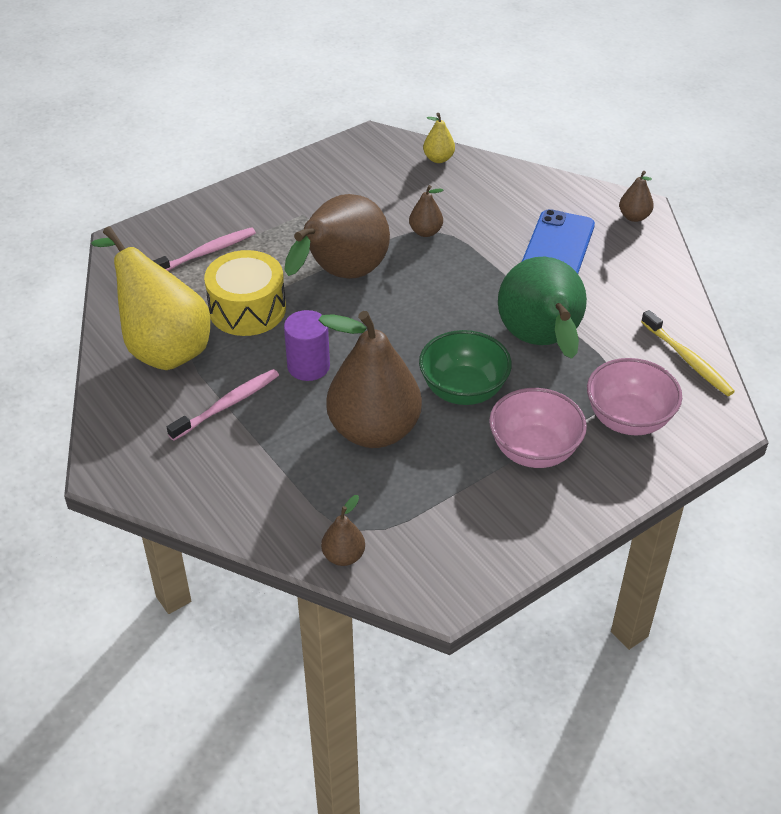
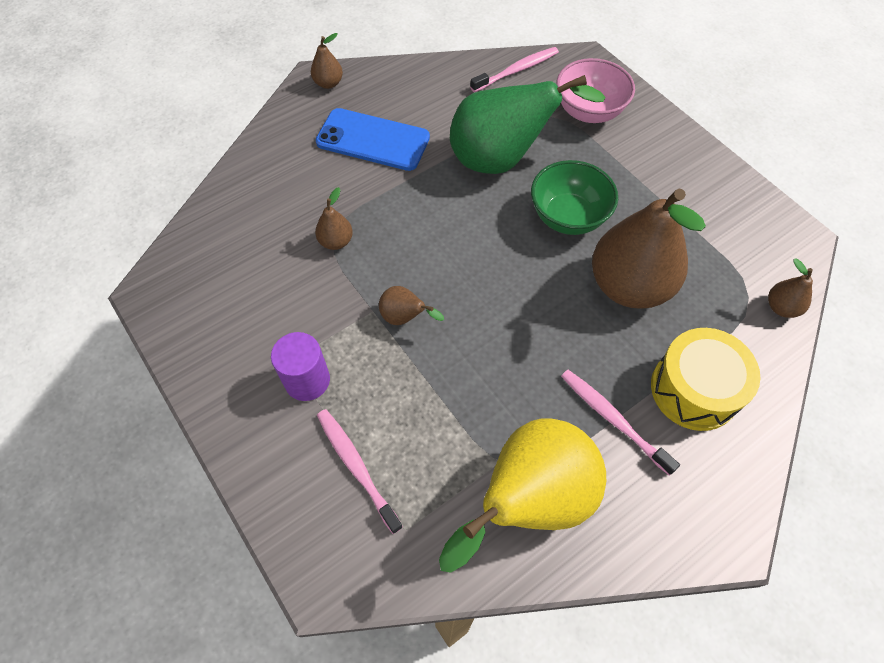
camera: 90 degrees left, 15 degrees up
(247, 309) = (461, 410): yellow drum -> yellow drum (694, 389)
(308, 366) = (548, 344): purple cylinder -> purple cylinder (307, 380)
(341, 275) = (405, 318): brown pear -> brown pear, size x0.43
(438, 159) = (207, 228): yellow pear -> none
(534, 450) = (633, 172): pink bowl -> none
(687, 359) = (516, 70): yellow toothbrush -> pink toothbrush

